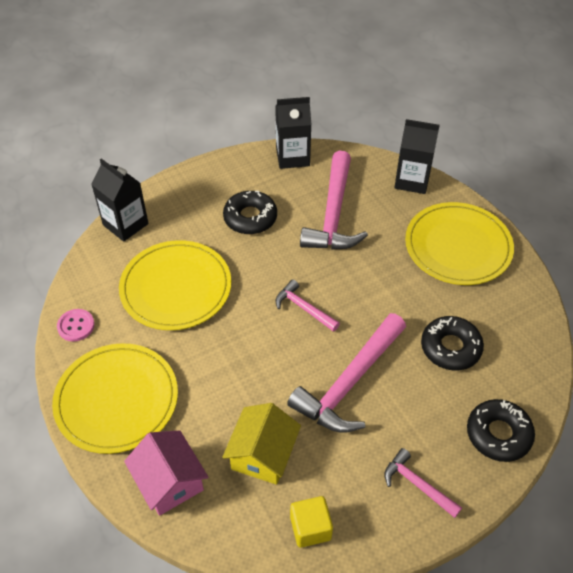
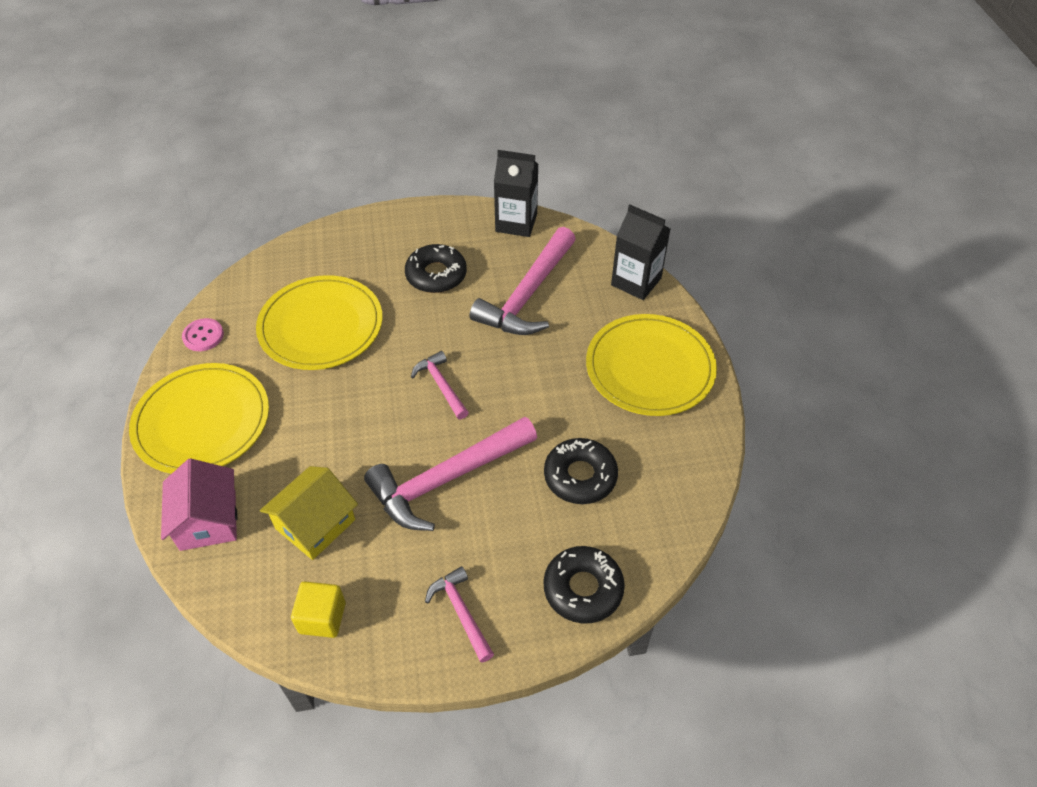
camera: 20 degrees right, 0 degrees up
(125, 224) = (306, 248): black carton -> none

